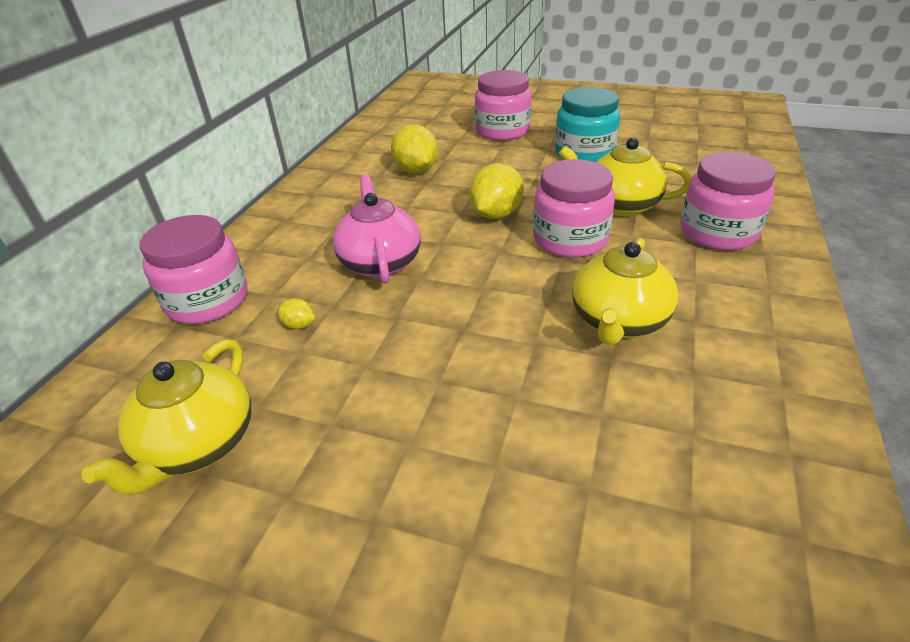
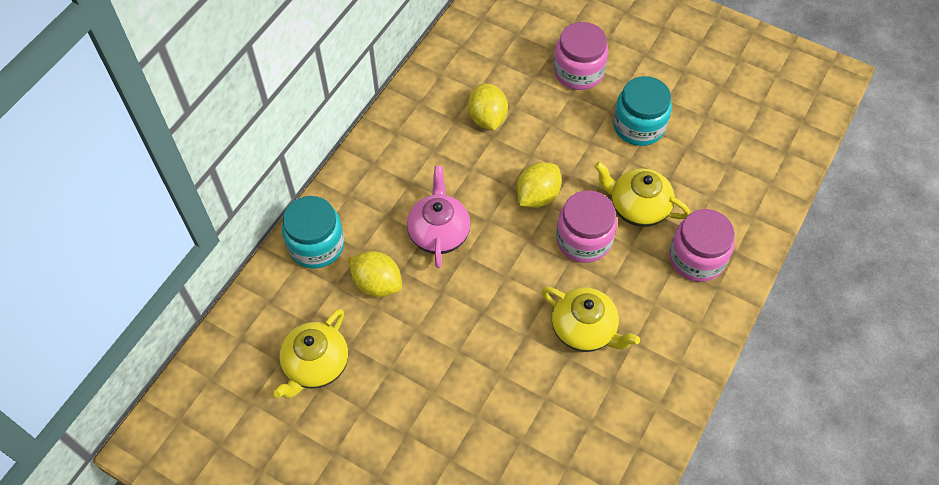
camera: 10 degrees right, 20 degrees up
(207, 300) = (316, 245): pink jar -> turquoise jar
(299, 325) = (377, 283): yellow lemon -> yellow lemon, size x2.14
(618, 322) = (584, 330): yellow teapot -> yellow teapot turned 90 degrees counterclockwise

